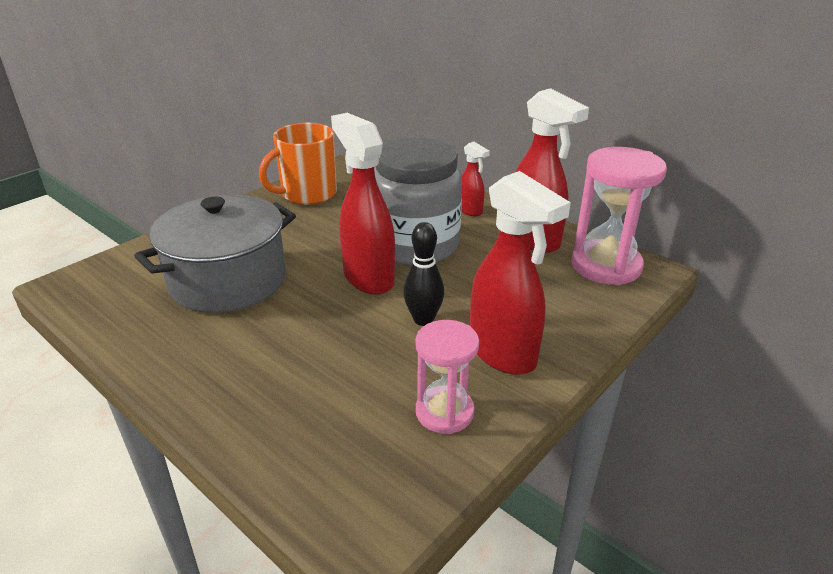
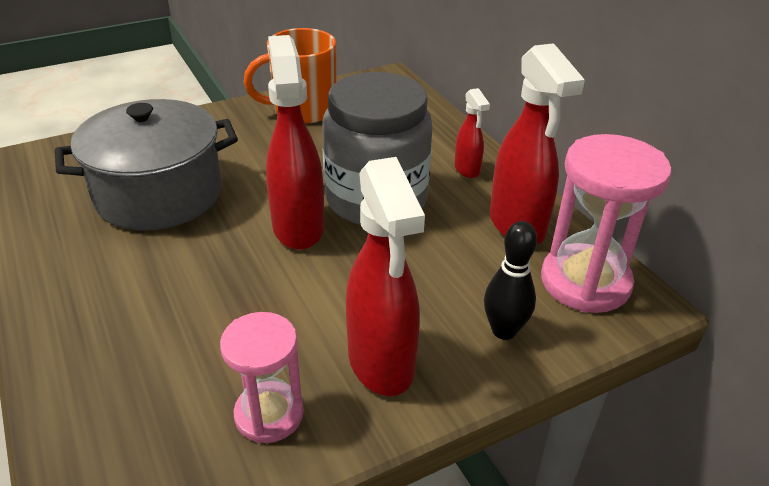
camera: 20 degrees right, 5 degrees up
(423, 319) = (322, 293): black bowling pin -> black bowling pin (504, 330)

